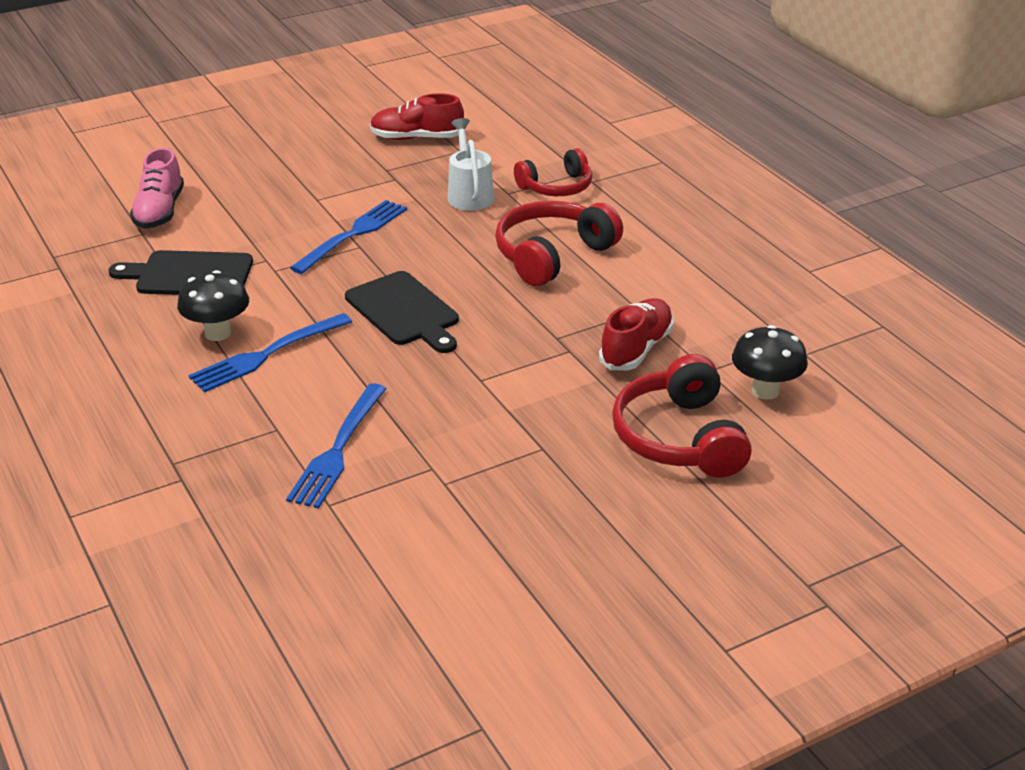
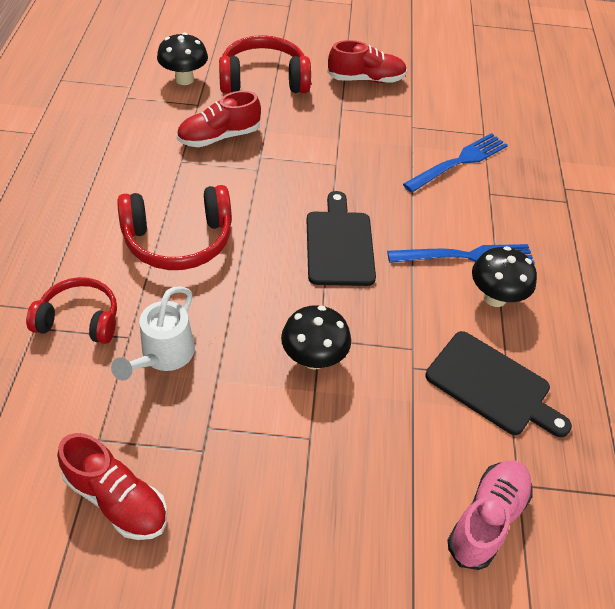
camera: 150 degrees left, 15 degrees up
(353, 234) = (313, 358): blue fork -> black mushroom
(554, 508) = (366, 79): none -> red shoe
(679, 438) = (263, 79): red headphones -> red headphones turned 120 degrees counterclockwise

